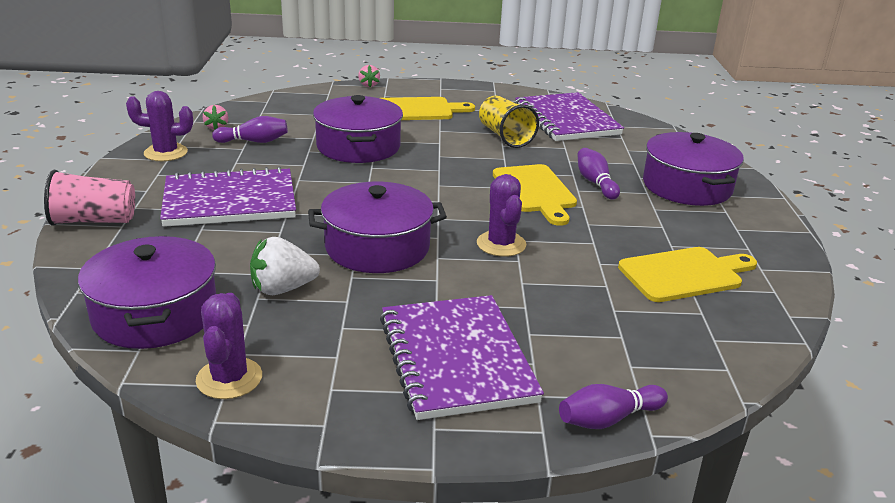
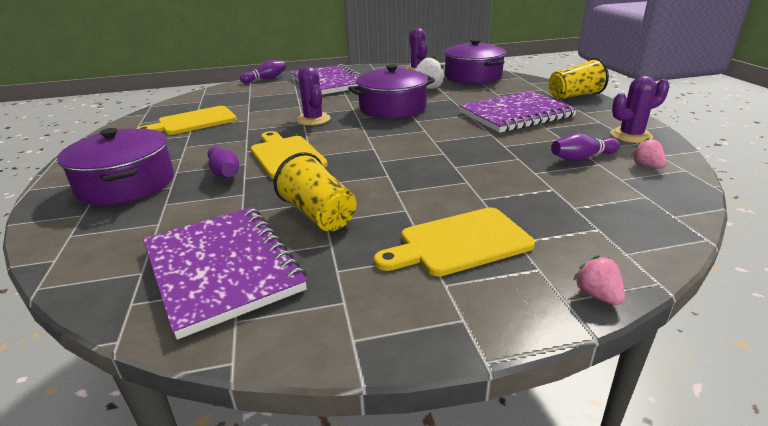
camera: 170 degrees right, 0 degrees up
(94, 221) = (574, 96): pink cup -> yellow cup
(358, 146) = (477, 170): purple pot -> none

